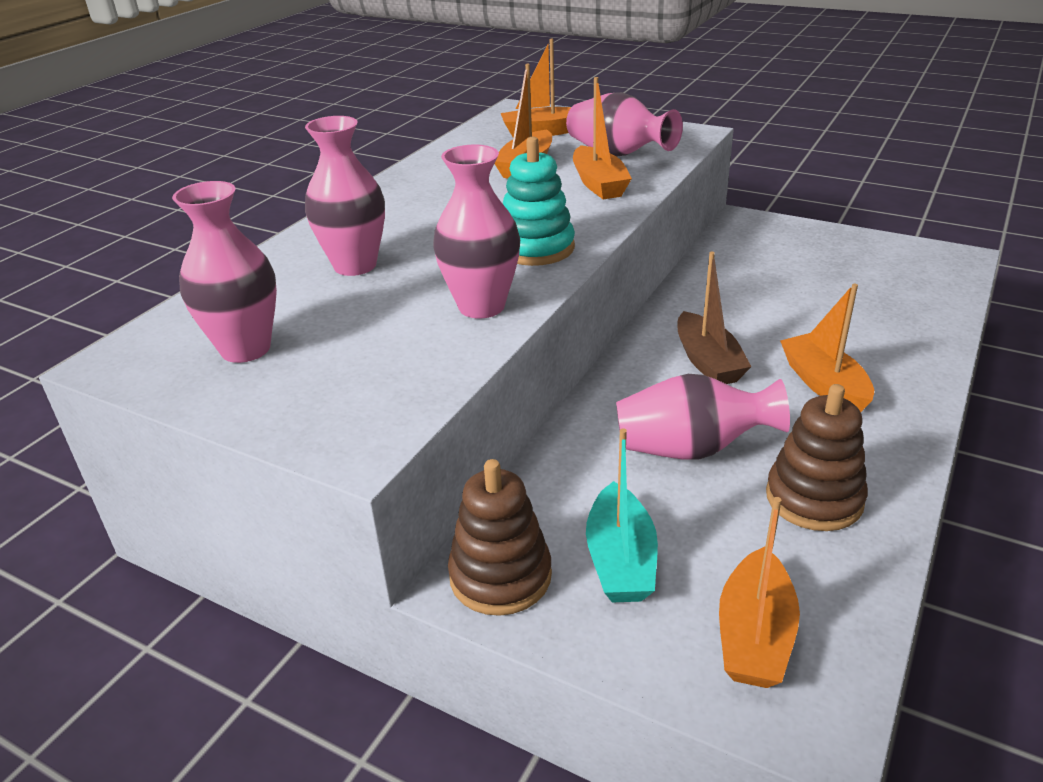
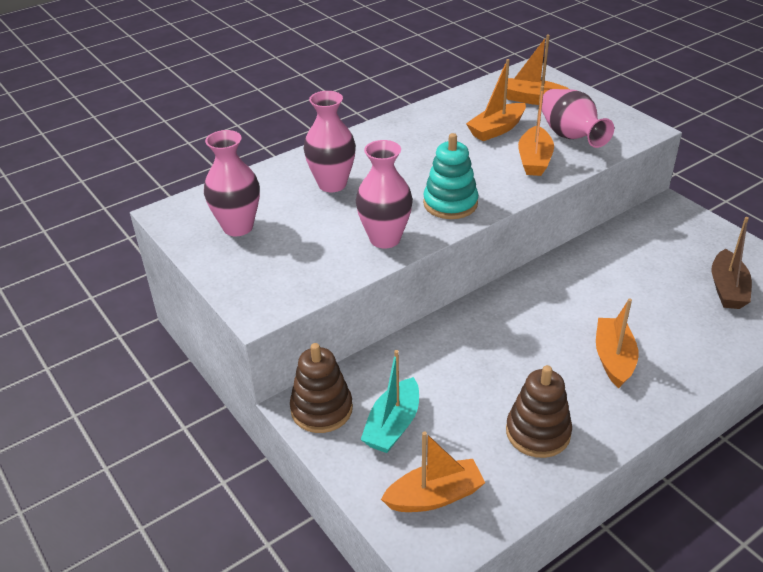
camera: 25 degrees right, 5 degrees up
(691, 449) = (487, 373): pink vase -> none
(707, 361) = (547, 315): brown boat -> brown boat (727, 289)
(754, 635) = (434, 496): orange boat -> orange boat turned 150 degrees counterclockwise

